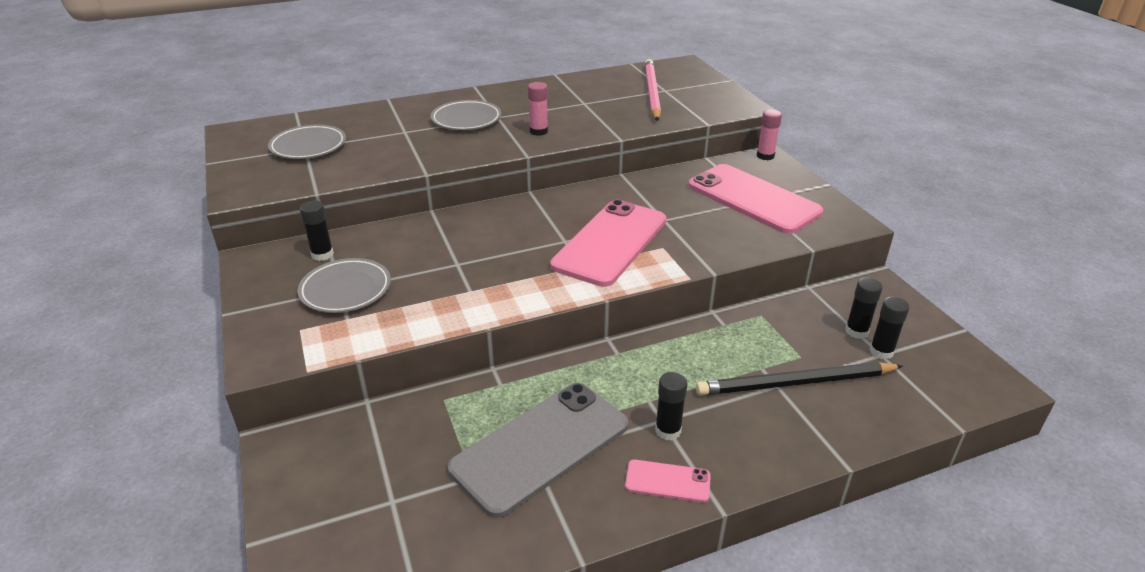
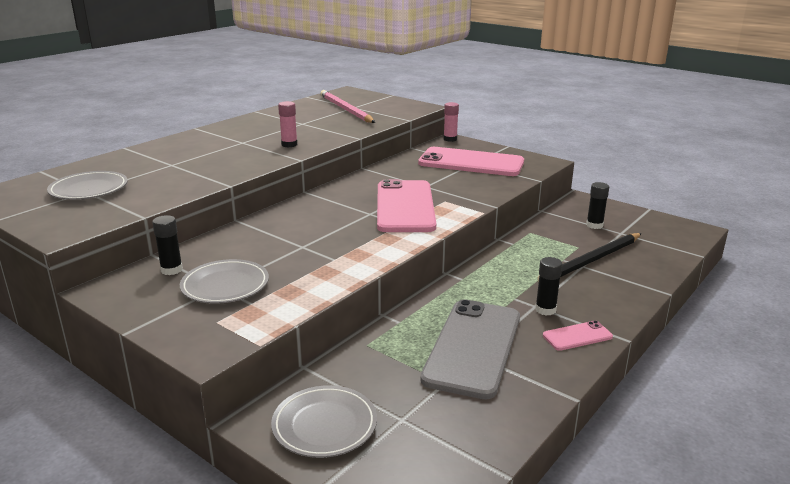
camera: 30 degrees left, 10 degrees down
(466, 119) = (217, 148): grey plate -> grey plate (324, 425)
(881, 351) = (619, 231): black glue stick -> none

